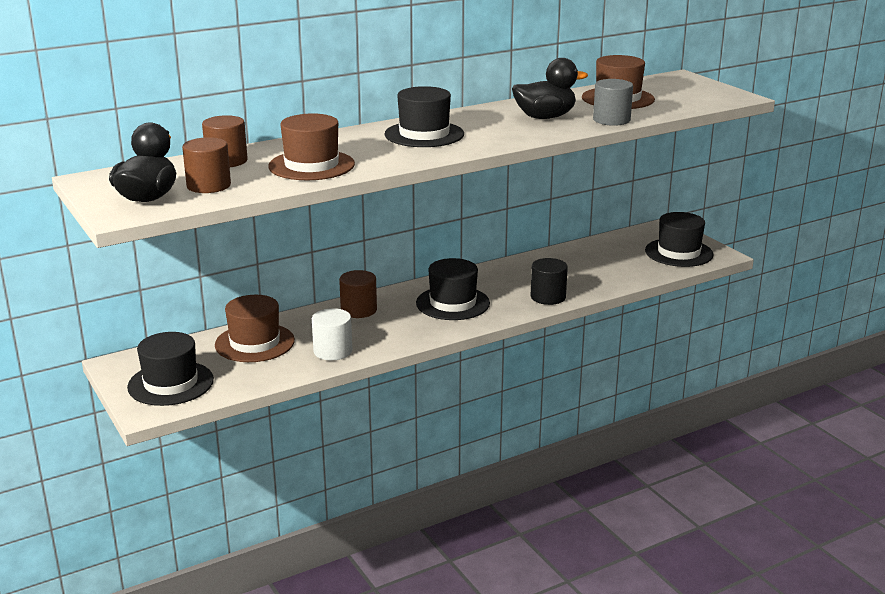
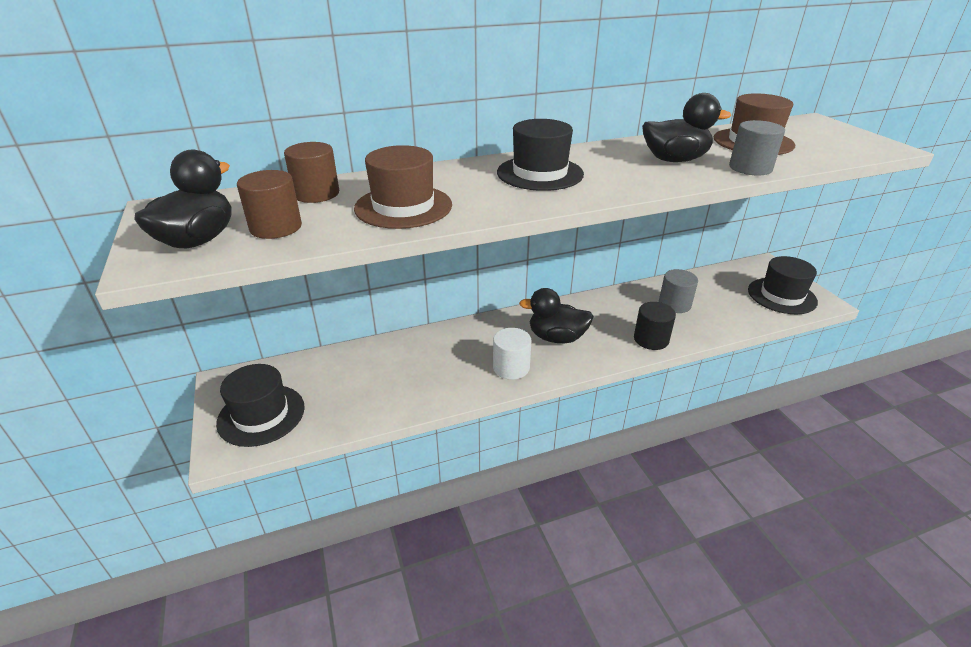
camera: 10 degrees right, 10 degrees up
(254, 343) = (358, 368): brown hat -> none
(333, 351) = (428, 389): white cylinder -> white cylinder (511, 367)
(358, 310) = (466, 337): brown cylinder -> none
(453, 303) = (556, 338): black hat -> black duck
(570, 268) = (674, 304): none -> grey cylinder

